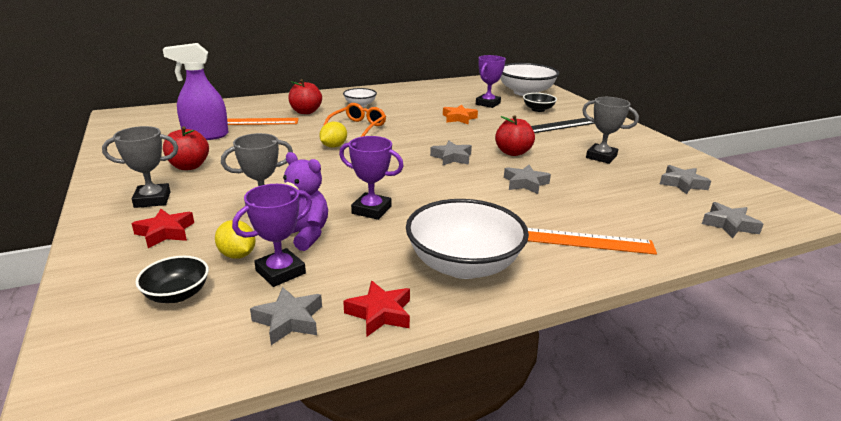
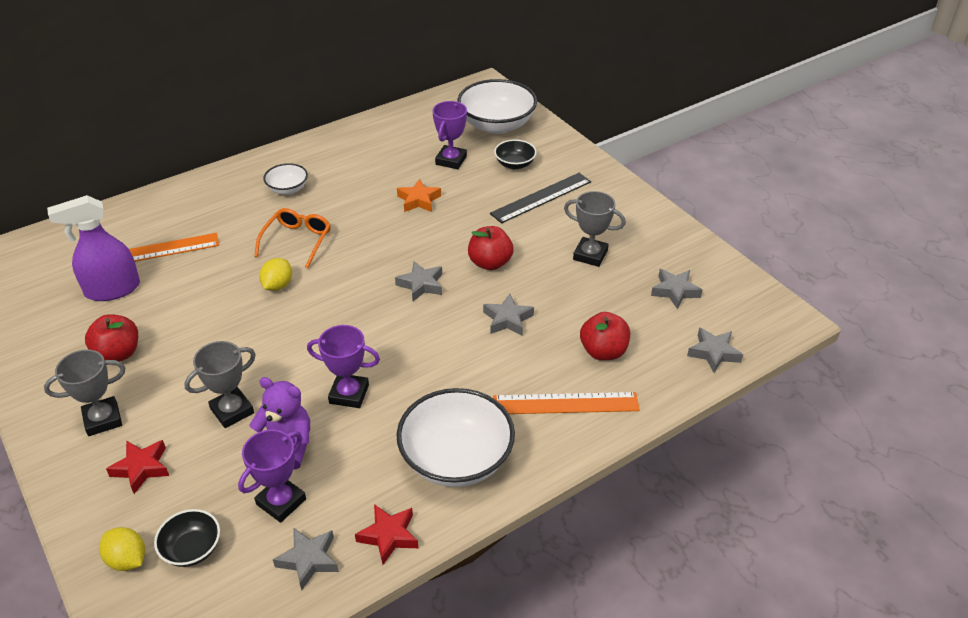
camera: 10 degrees left, 15 degrees up
(237, 255) = (230, 486): yellow lemon -> yellow lemon (127, 560)
(306, 112) = (221, 216): red apple -> red apple (603, 351)

